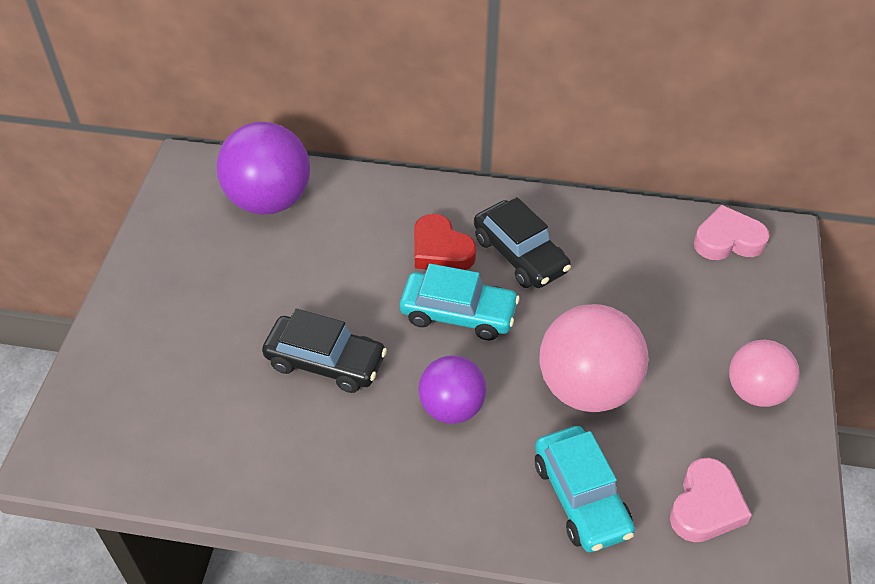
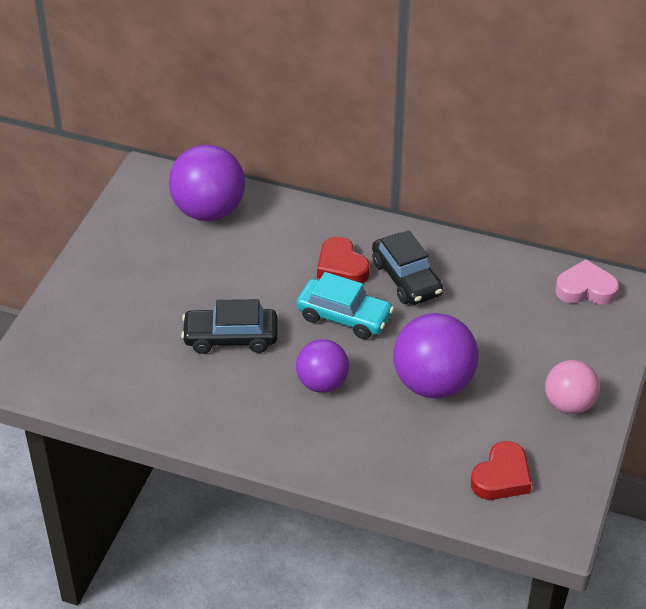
camera: 10 degrees right, 5 degrees down
(325, 362) = (230, 338): black car -> black car turned 150 degrees clockwise
(581, 497) = (407, 457): turquoise car -> none
(587, 388) = (433, 383): pink ball -> purple ball
(706, 506) = (502, 477): pink heart -> red heart

